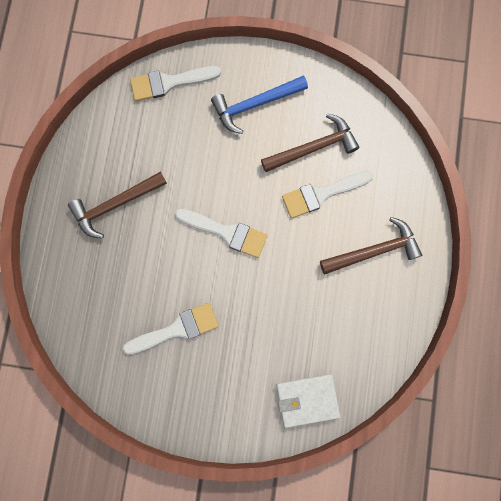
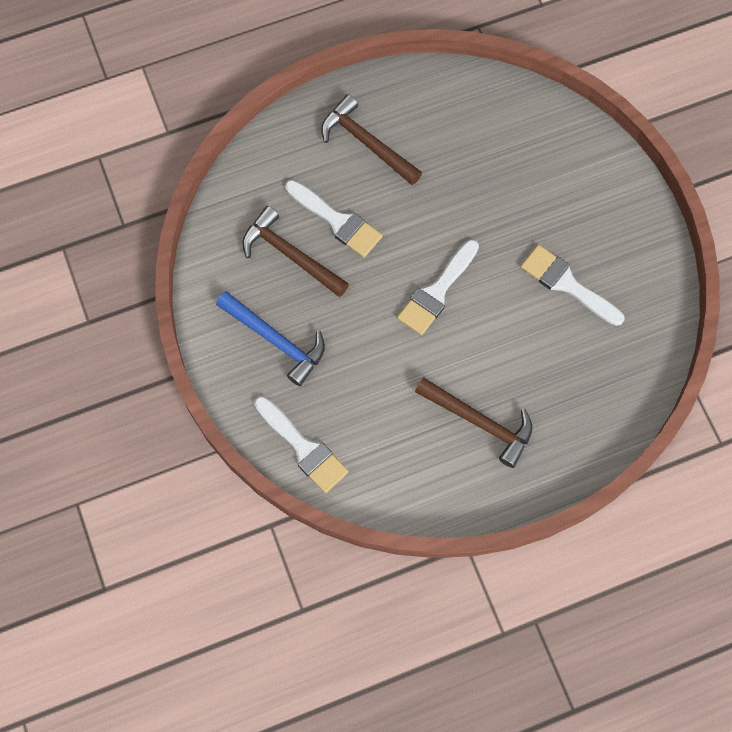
camera: 120 degrees left, 10 degrees down
(226, 232) = (437, 291): white brush -> white brush turned 135 degrees counterclockwise
(307, 399) = (552, 130): white wallet -> none

